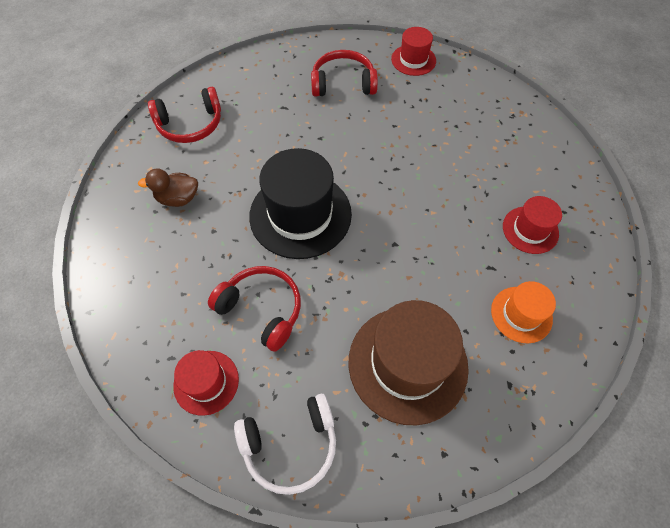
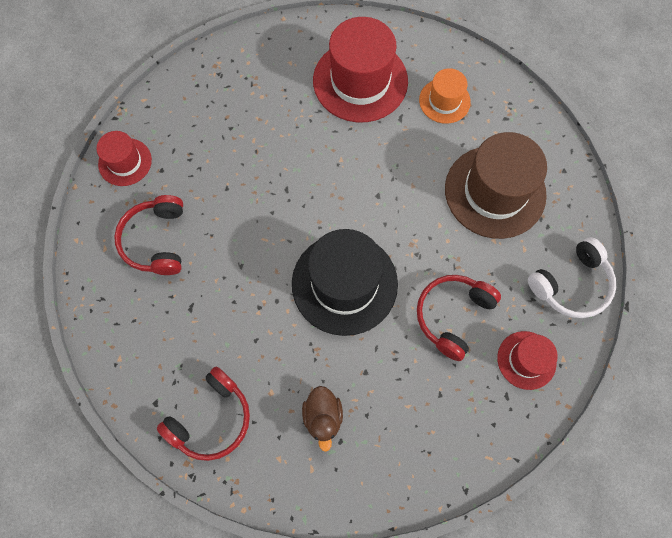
camera: 90 degrees left, 10 degrees up
(190, 124) = (211, 418): red headphones -> red headphones turned 60 degrees clockwise
(290, 445) = (571, 284): white headphones -> white headphones turned 75 degrees clockwise
(530, 230) = (360, 81): red hat -> red hat, size x1.87

